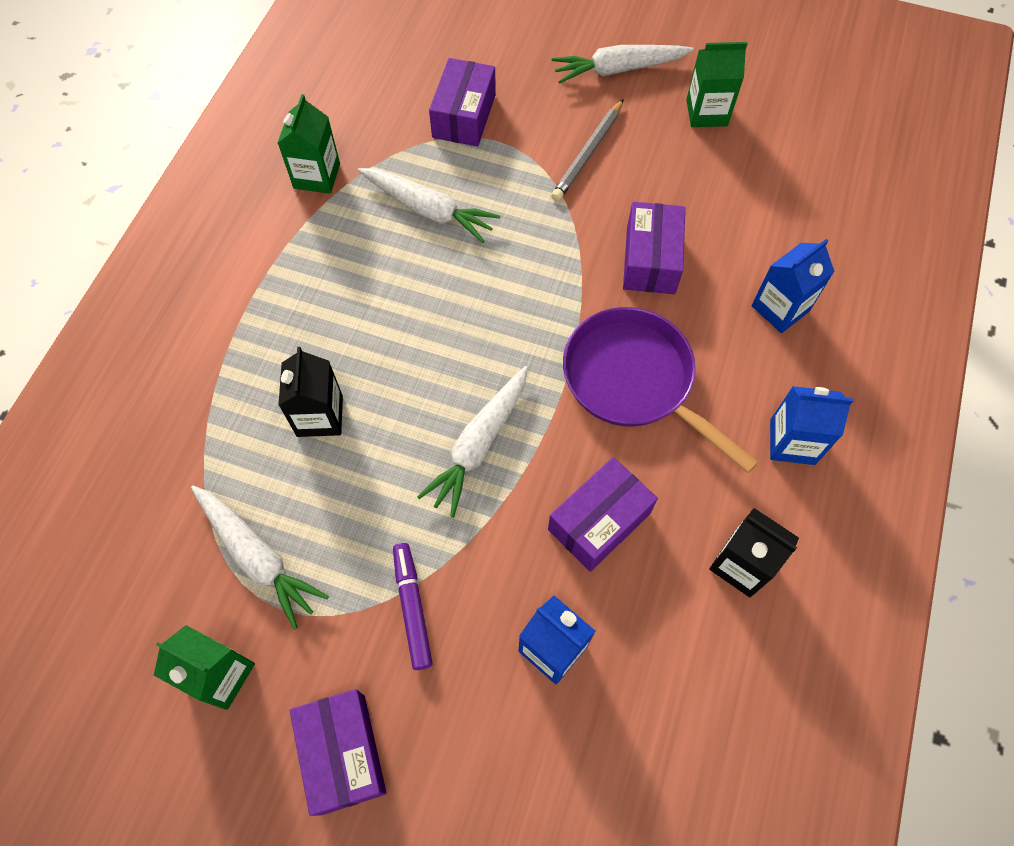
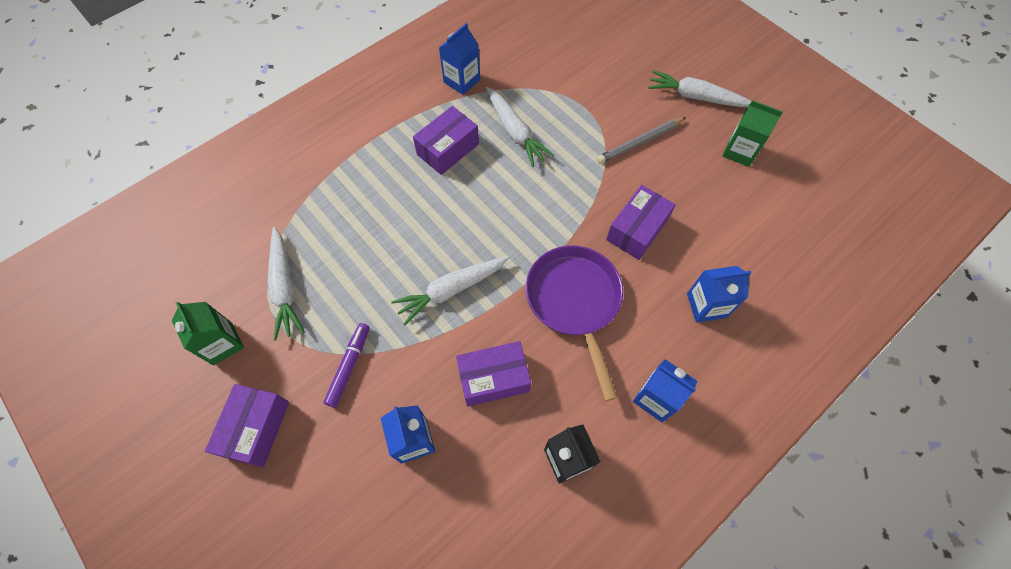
camera: 30 degrees right, 0 degrees up
(317, 176) = (462, 81): green carton -> blue carton
(320, 416) = (371, 224): black carton -> none
(464, 116) = (574, 83): purple box -> purple box (448, 149)

